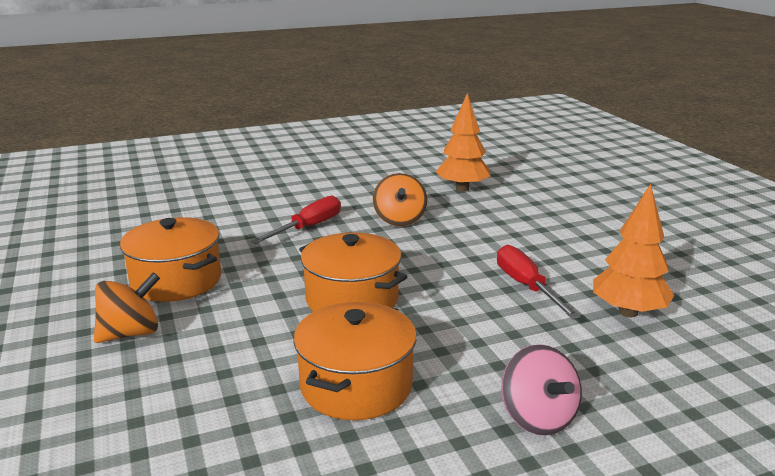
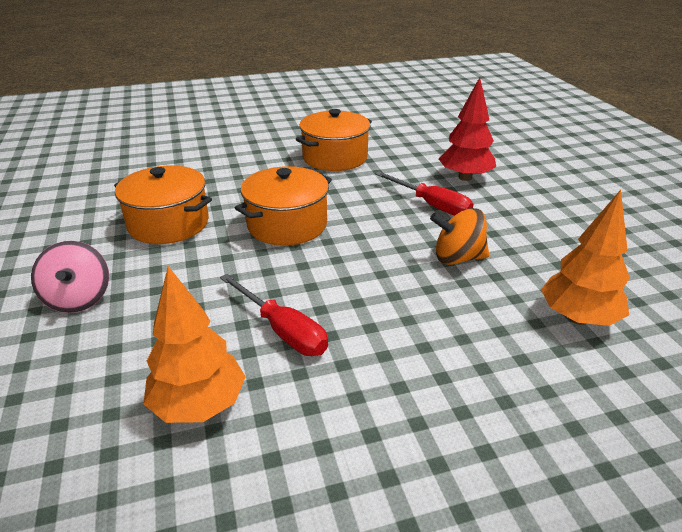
camera: 95 degrees right, 10 degrees up
(130, 333) = (268, 150): orange spinning top -> none
(250, 211) = (465, 177): none -> red tree
(526, 286) = (282, 330): red screwdriver -> red screwdriver turned 60 degrees clockwise
(537, 417) = (79, 299): pink spinning top -> pink spinning top turned 90 degrees counterclockwise

